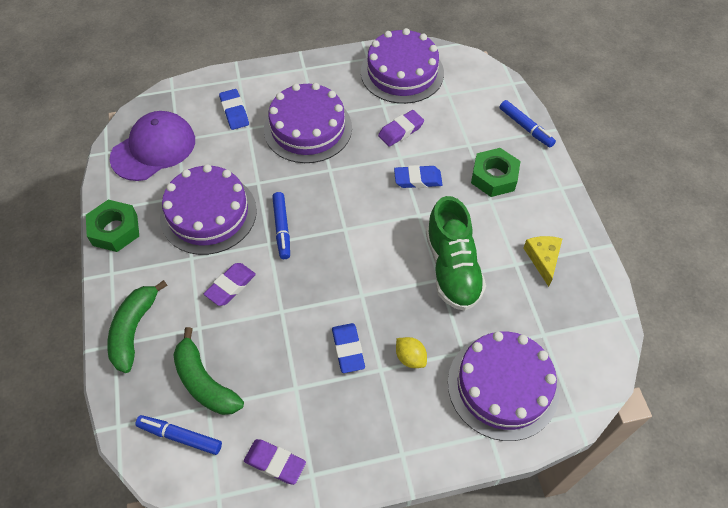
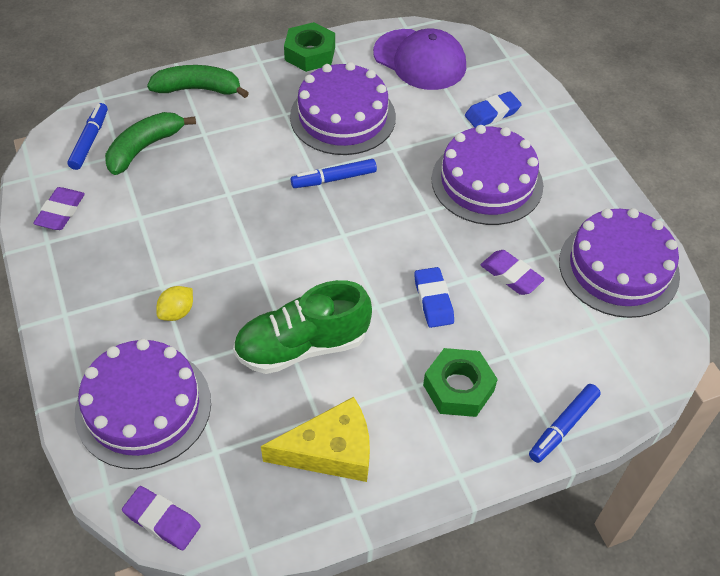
camera: 80 degrees right, 5 degrees down
(231, 286) = (254, 149): purple eraser -> purple eraser (162, 520)
(348, 349) = (185, 255): blue eraser -> none
(543, 259) = (330, 451): yellow cheese -> yellow cheese, size x1.55

